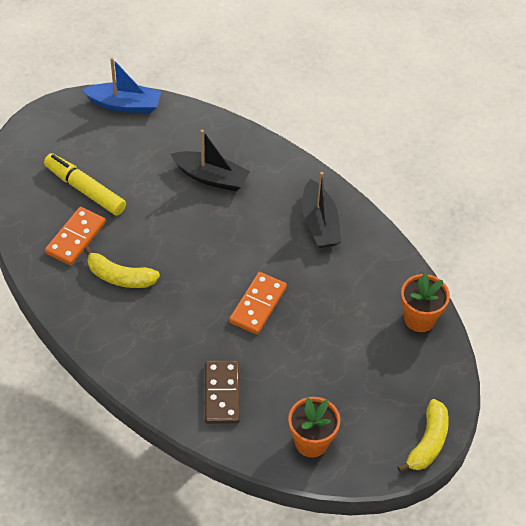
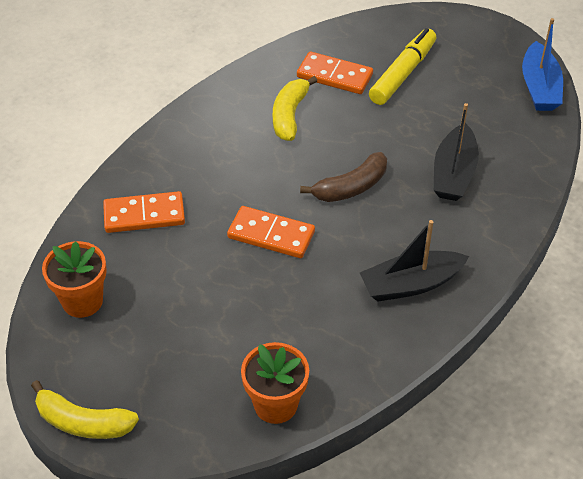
camera: 85 degrees right, 5 degrees down
(215, 245) = (351, 187): none -> brown banana
(222, 394) = (144, 215): brown domino -> orange domino

